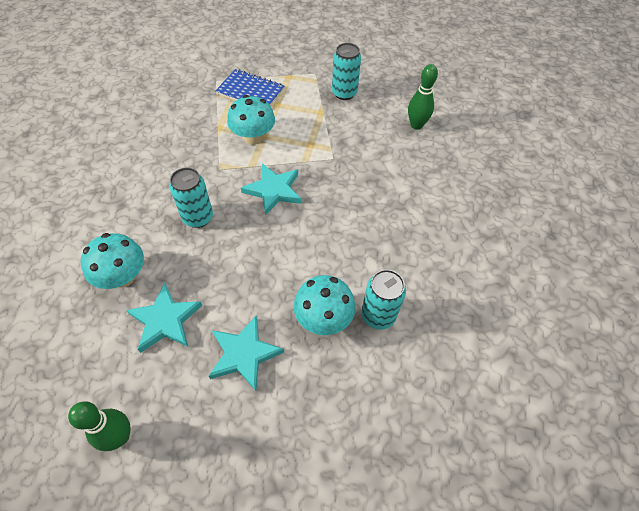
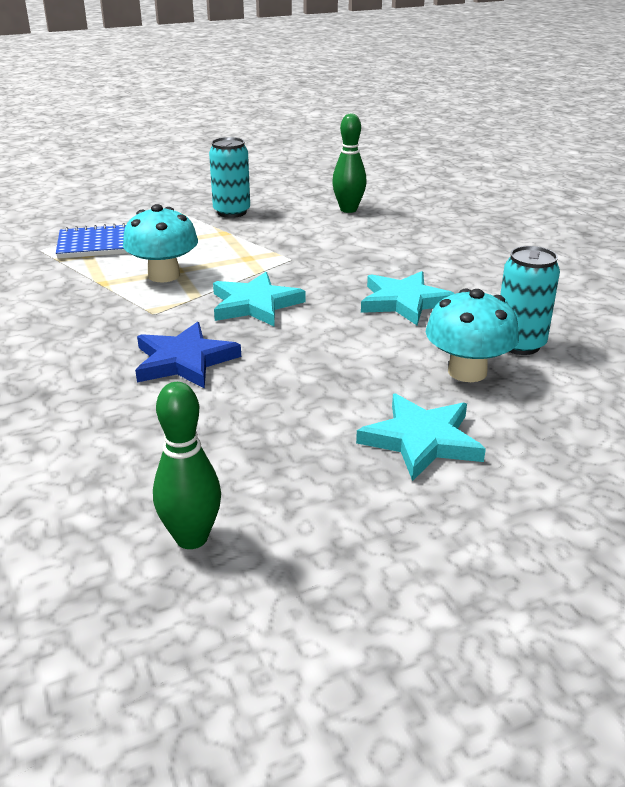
camera: 35 degrees left, 25 degrees down
(120, 436) = (372, 597): green bowling pin -> green bowling pin (191, 538)
(123, 276) = (147, 454): turquoise mushroom -> none
(165, 320) = (272, 462): turquoise star -> turquoise star (404, 302)
(198, 217) = (184, 361): turquoise can -> blue star

